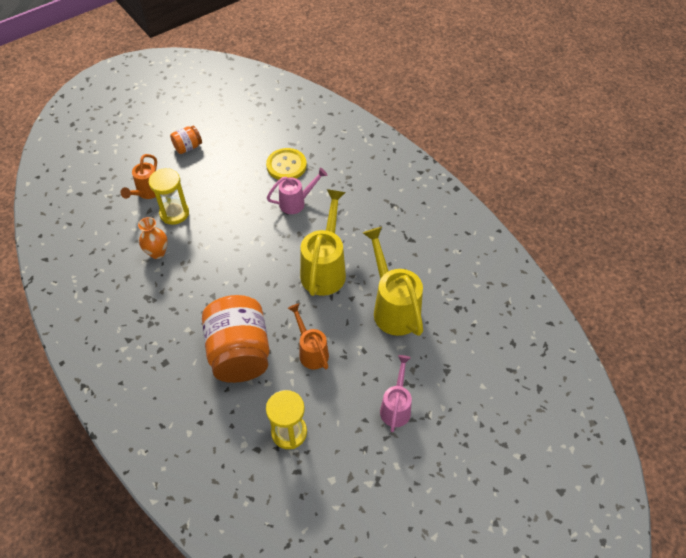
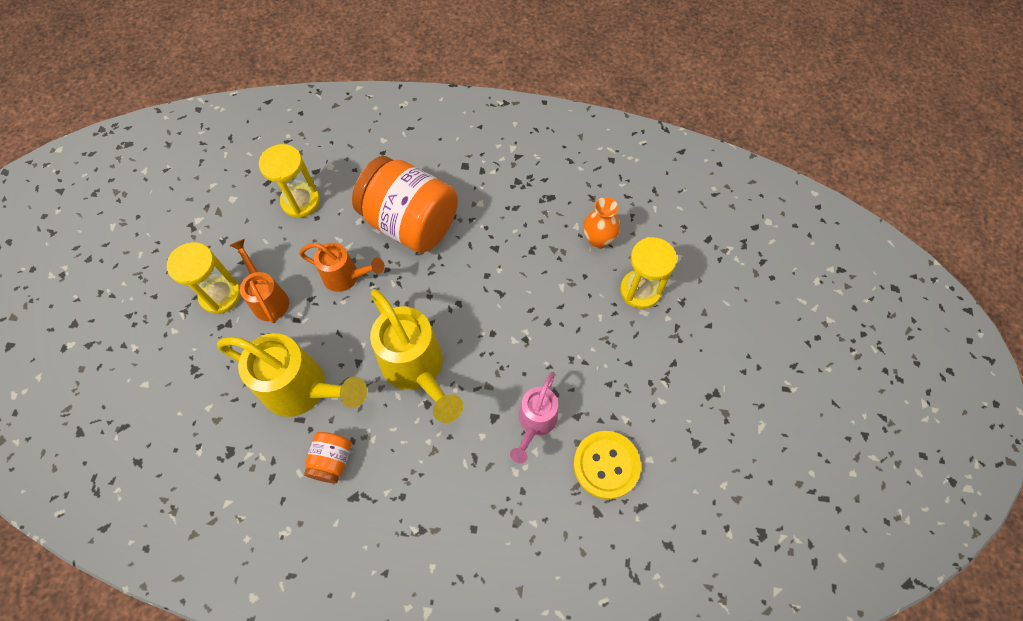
camera: 135 degrees right, 10 degrees up
(147, 193) = (697, 286): orange watering can -> orange watering can (268, 298)
(188, 147) = (742, 379): orange jar -> orange jar (332, 461)
(396, 406) = (221, 295): pink watering can -> yellow hourglass

